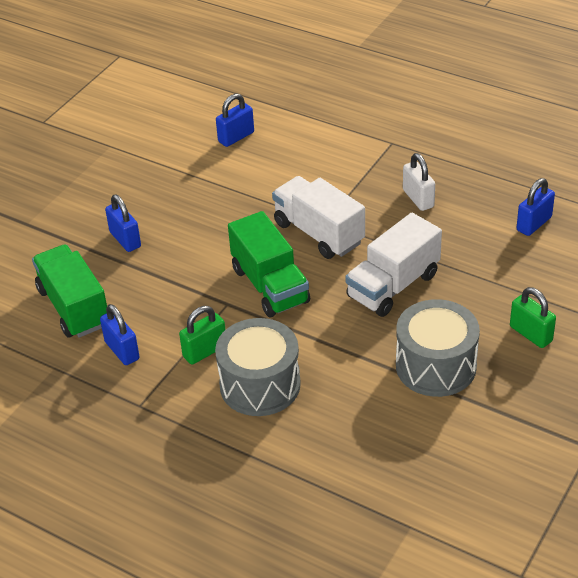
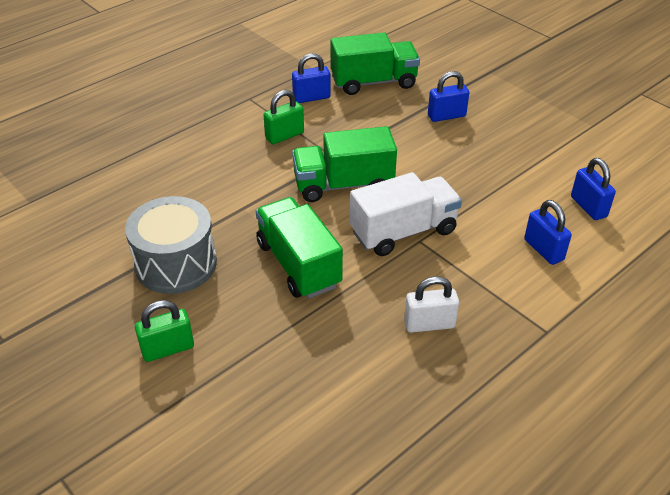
camera: 105 degrees right, 0 degrees up
(205, 351) = (284, 136): green padlock -> green padlock turned 75 degrees clockwise
(260, 385) = (228, 156): grey drum -> none
(393, 286) = (298, 264): white truck -> green truck
(534, 224) = (337, 420): blue padlock -> blue padlock (543, 250)

